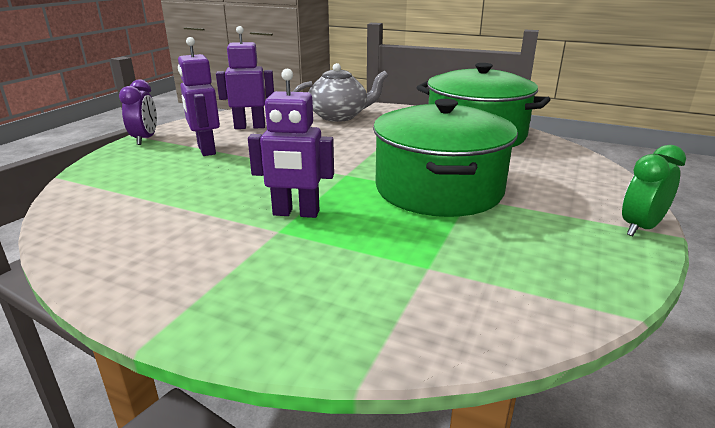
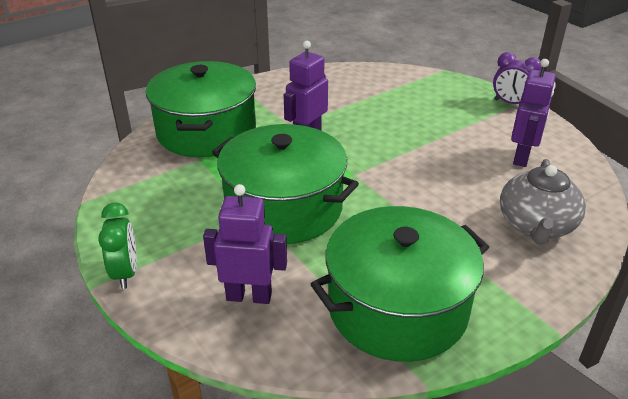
camera: 120 degrees right, 10 degrees up
(206, 150) = (463, 125): purple robot -> purple robot (249, 296)
(355, 291) = (206, 131): none -> green pot

